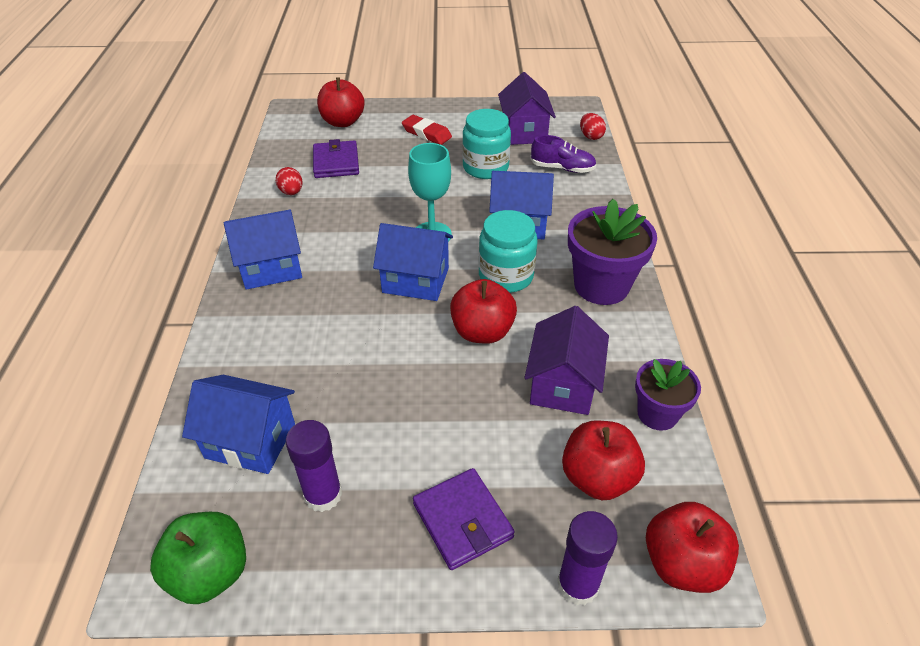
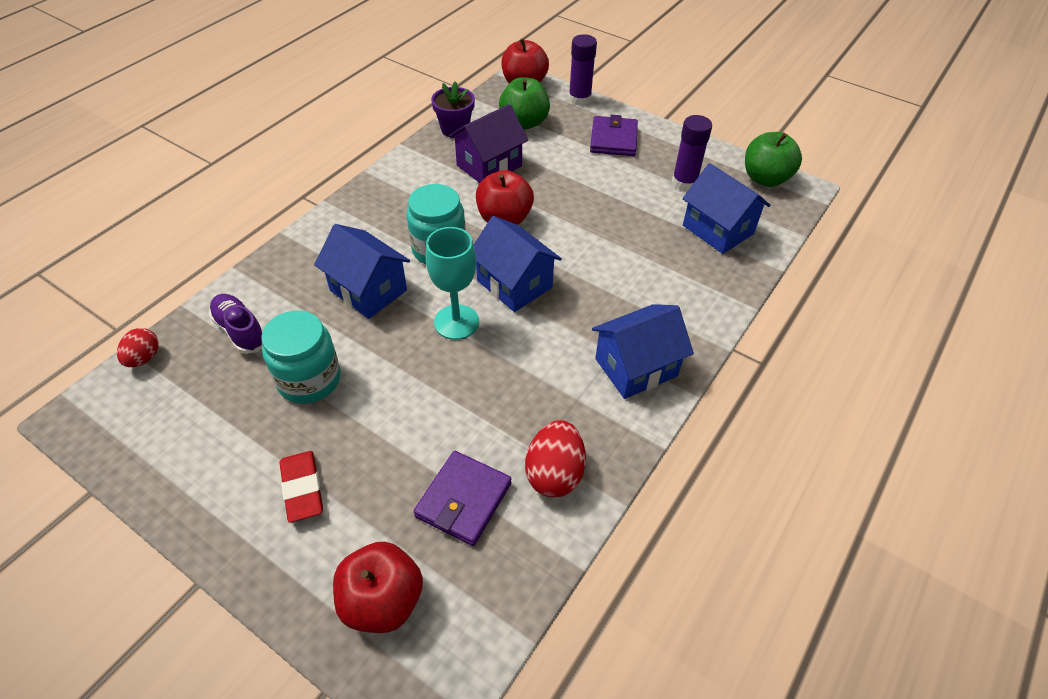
camera: 145 degrees left, 5 degrees up
(271, 268) = (636, 367): blue house -> blue house turned 45 degrees counterclockwise
(291, 192) = (554, 473): red egg -> red egg, size x1.57
(524, 132) = (195, 412): purple house -> none
(597, 478) = (524, 123): red apple -> green apple
(601, 286) = (380, 206): purple flower pot -> none

